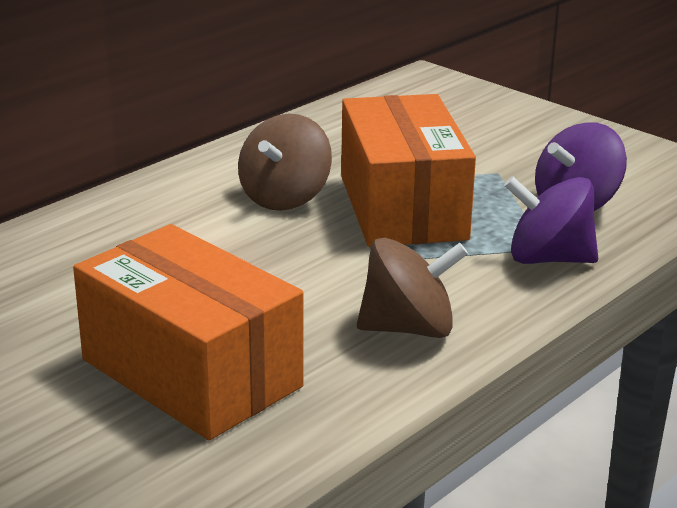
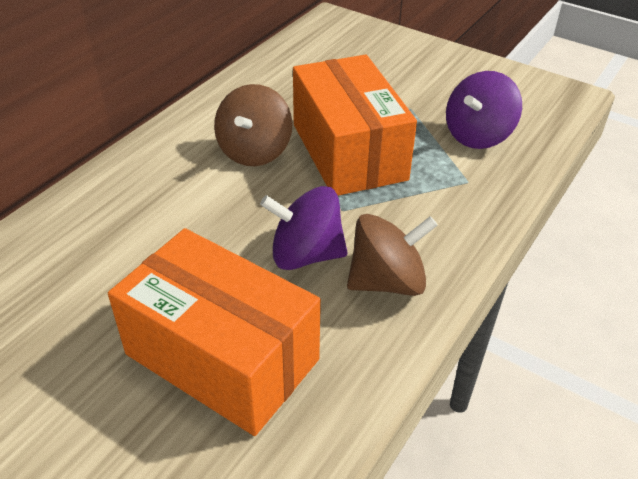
camera: 10 degrees left, 15 degrees up
(548, 259) = (473, 193): purple spinning top -> purple spinning top (305, 255)

